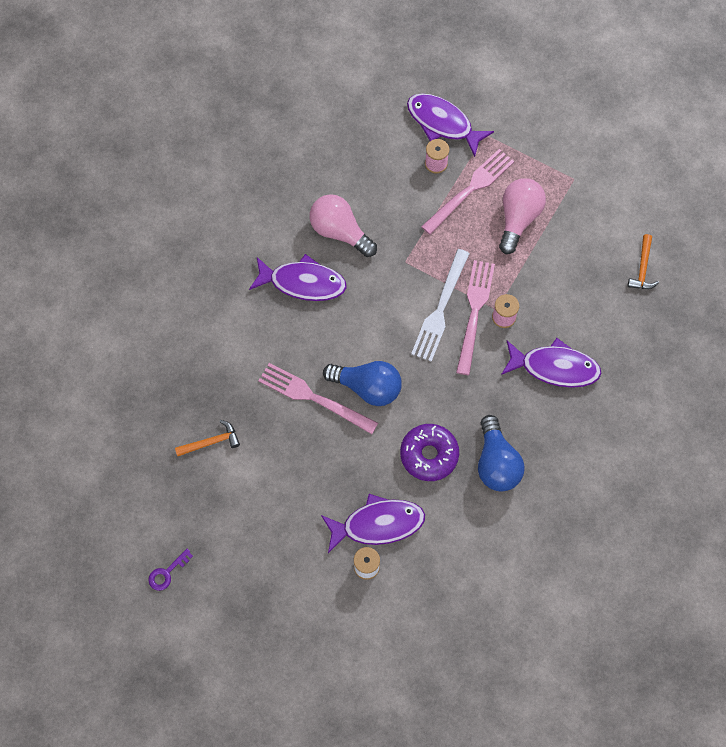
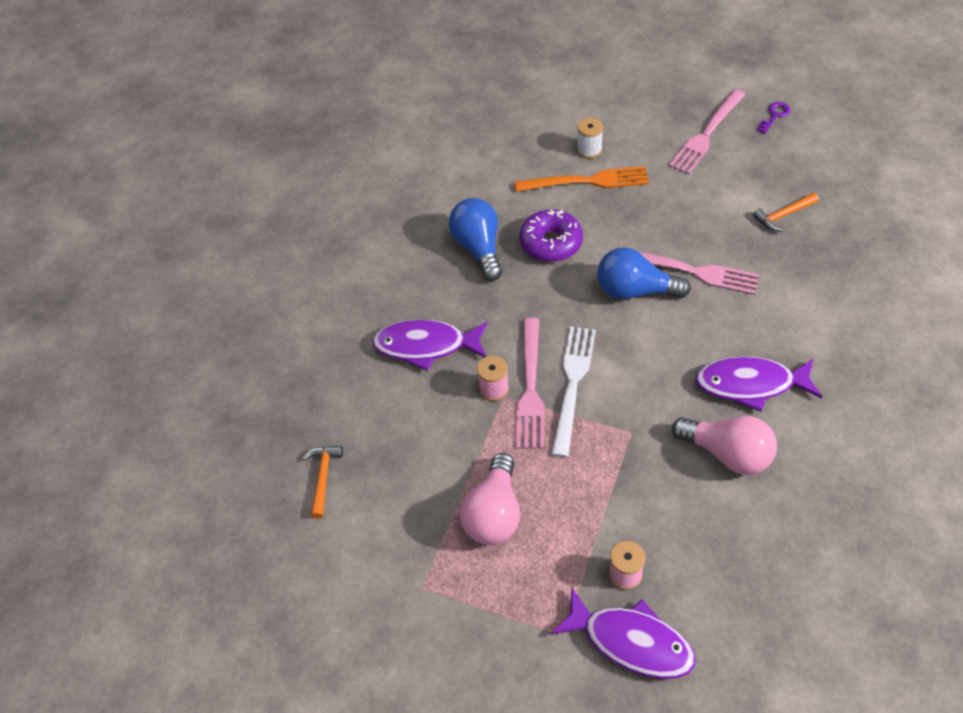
camera: 175 degrees right, 15 degrees down
(378, 524) = (588, 181): purple fish -> orange fork
(470, 189) = (567, 544): pink fork -> pink fork (706, 135)

